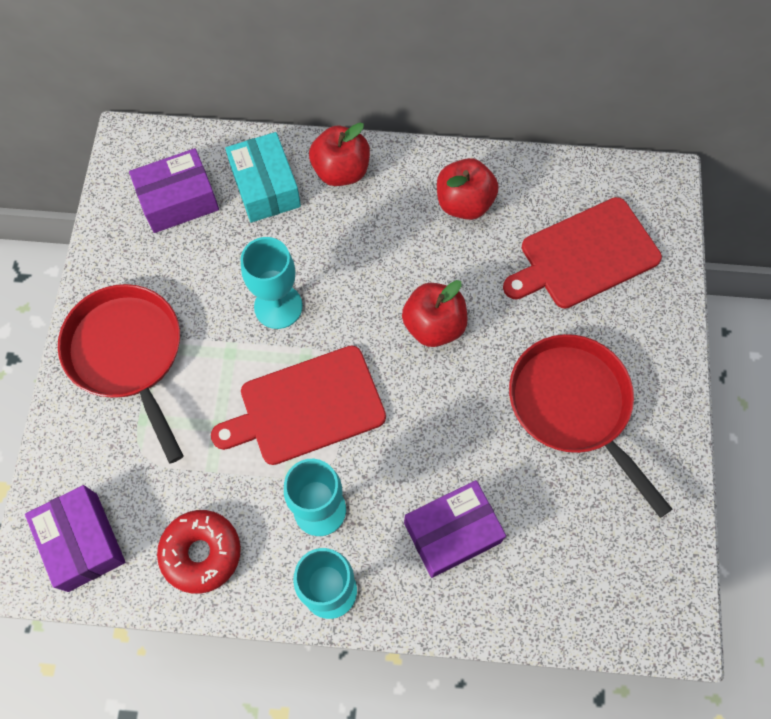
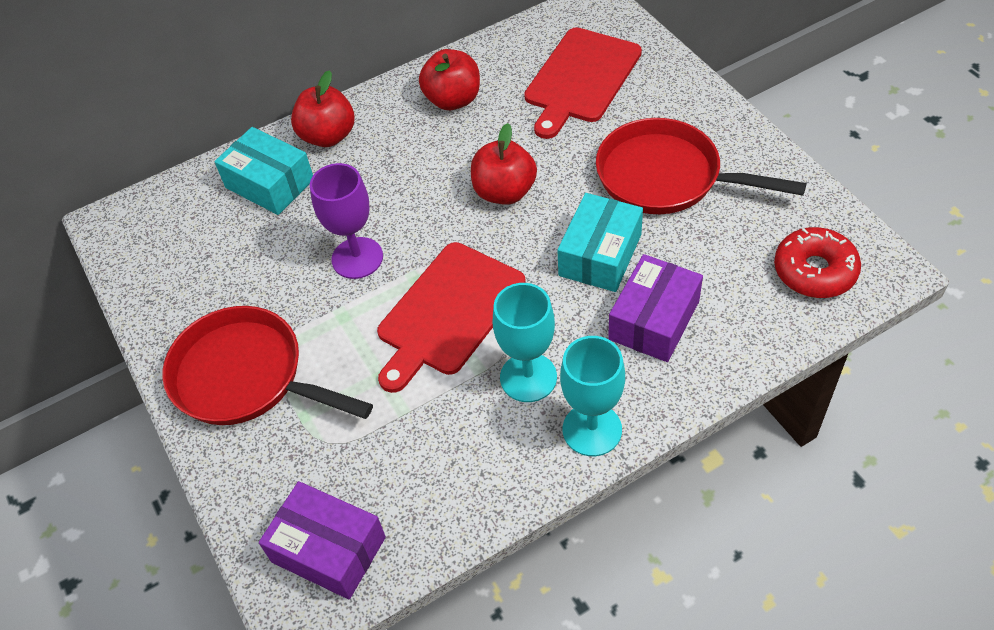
camera: 30 degrees left, 15 degrees down
(178, 200) = (195, 237): purple box -> none
(201, 553) = (451, 480): red donut -> red donut (814, 271)
(278, 306) = (357, 258): turquoise goblet -> purple goblet
(460, 441) = (600, 255): none -> turquoise box

